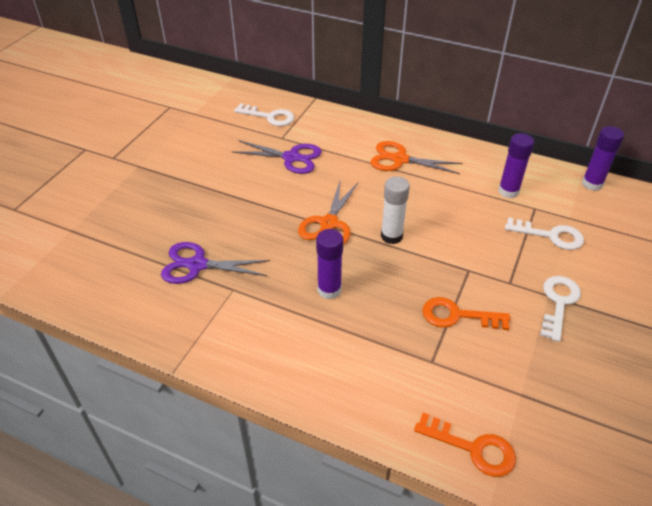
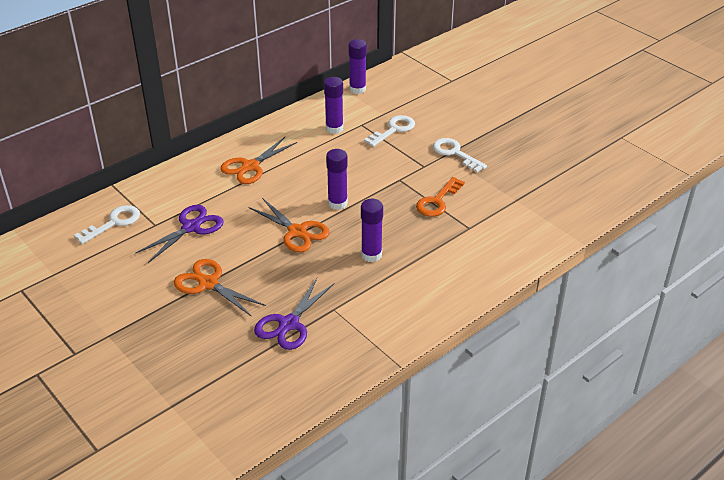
camera: 65 degrees left, 5 degrees down
(225, 195) = (208, 284): none -> orange scissors
(391, 236) = (337, 203): white glue stick -> purple glue stick
(473, 448) = (543, 235): orange key -> none

